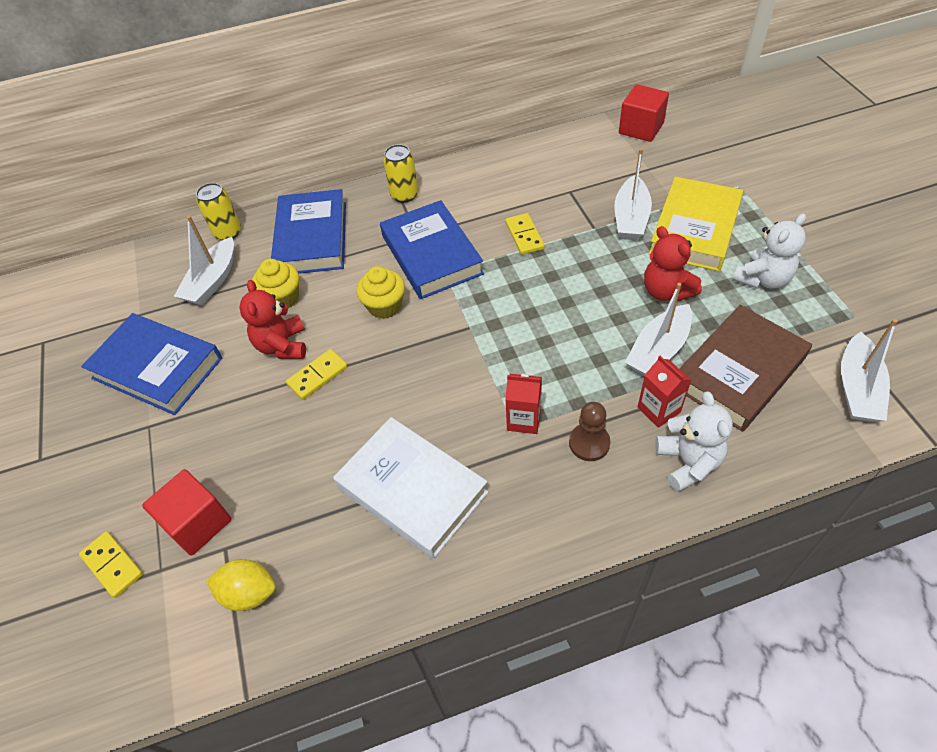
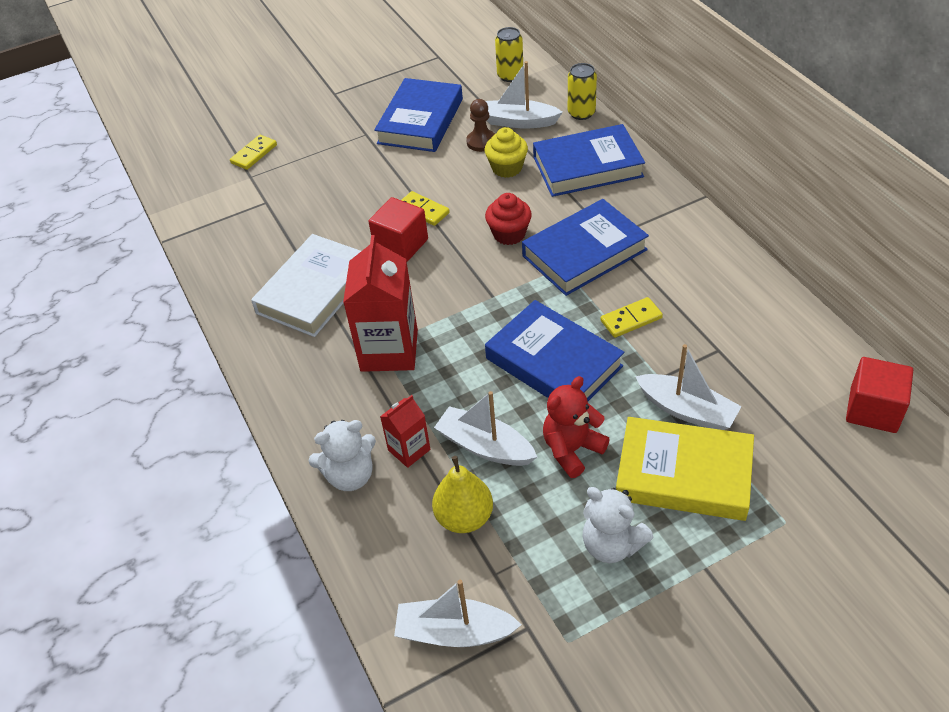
camera: 80 degrees right, 5 degrees down
(198, 523) = (285, 183): red cube -> red cube (401, 245)
(249, 593) = (232, 223): yellow lemon -> none
(282, 345) = (453, 182): red teddy bear -> none
(385, 306) = (509, 234): yellow cupcake -> red cupcake
(404, 195) = (669, 216): yellow can -> yellow can (510, 76)
(524, 419) = (389, 350): red carton -> red carton, size x1.92
(565, 292) = (553, 362): none -> blue book
(589, 443) = (367, 399): brown pawn -> brown pawn (481, 142)
(630, 218) = (687, 410): white boat -> white boat turned 150 degrees counterclockwise
(738, 372) = (464, 517): brown book -> yellow pear

